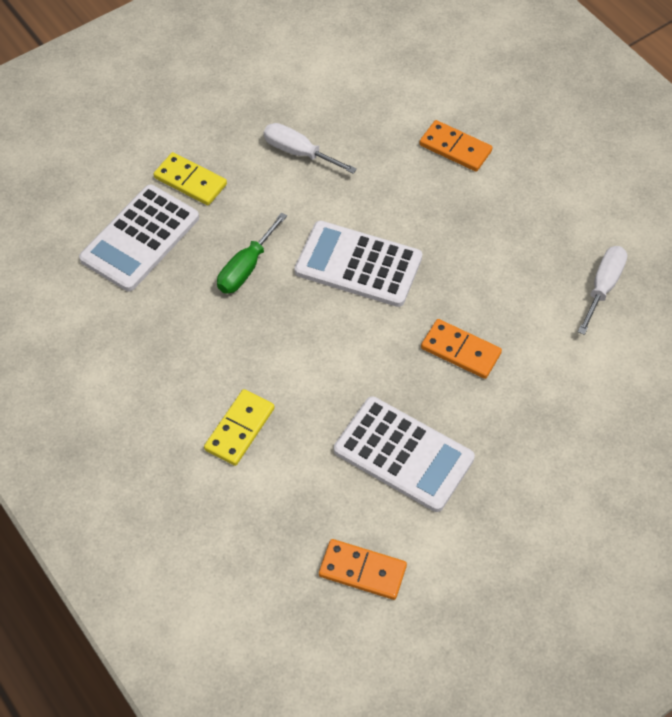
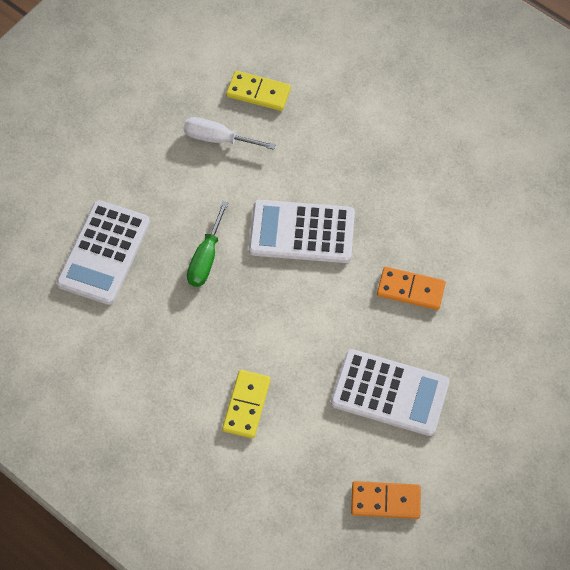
camera: 15 degrees left, 5 degrees up
(190, 181) = (131, 188): yellow domino -> yellow domino (258, 92)
(455, 148) = (353, 103): orange domino -> none
(603, 286) = (513, 203): white screwdriver -> none

